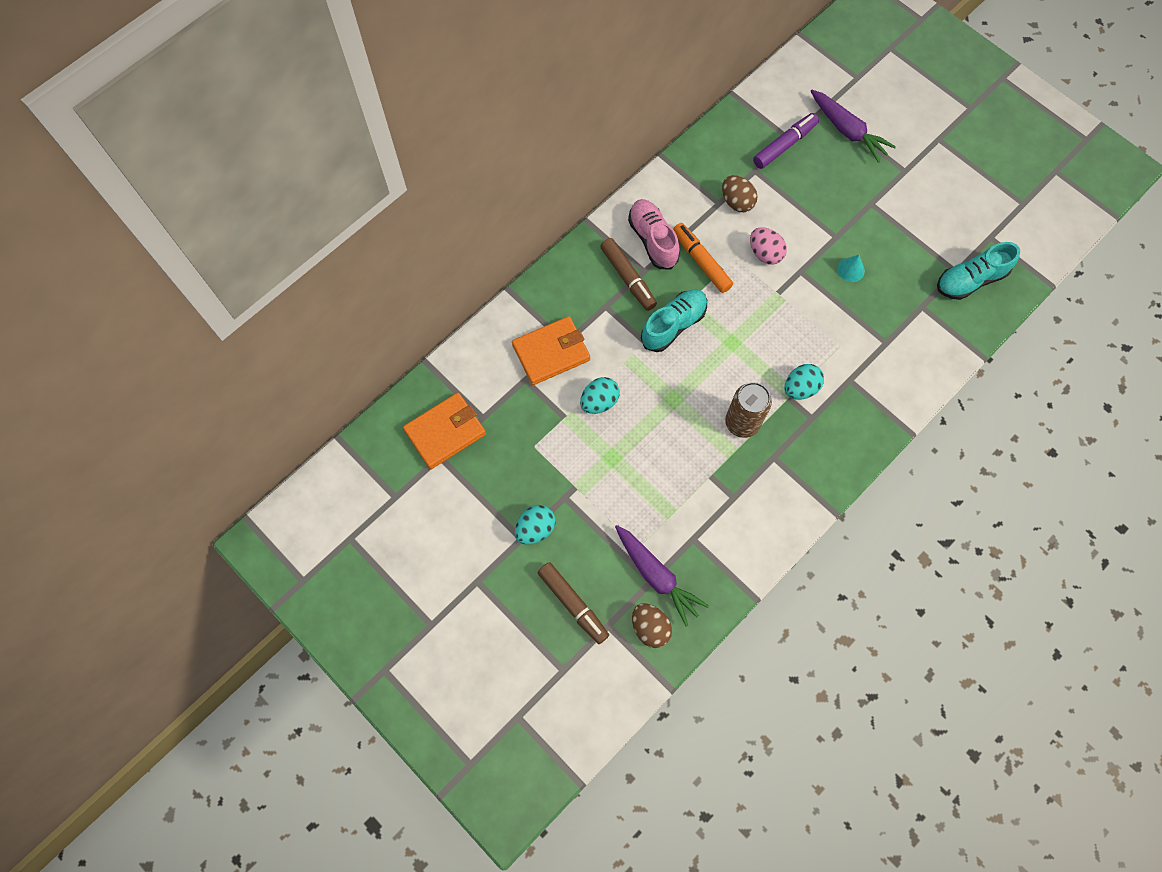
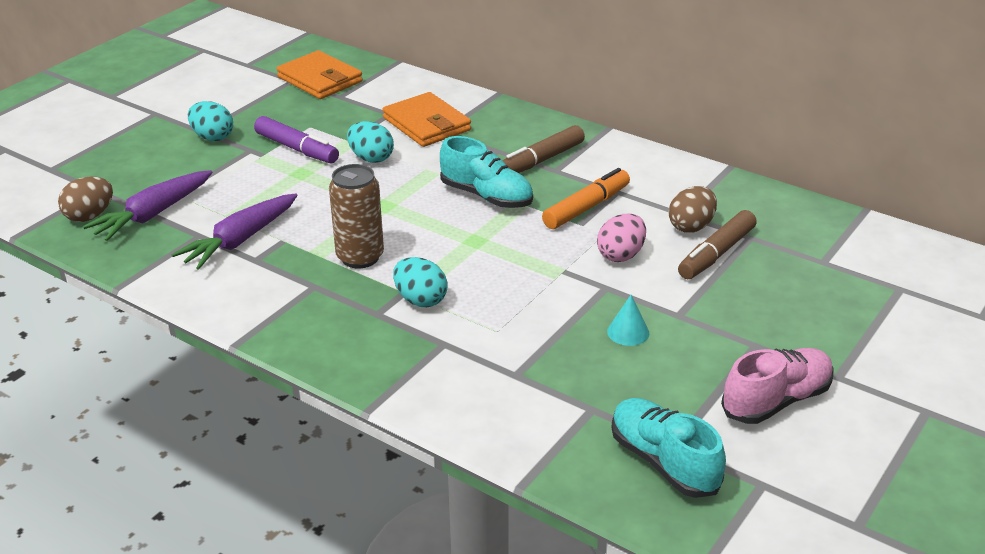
camera: 80 degrees right, 35 degrees down
(573, 604) = (124, 167): brown marker -> brown marker (716, 254)
(653, 240) = (602, 171): pink shoe -> pink shoe (776, 401)
(784, 145) = (809, 258): purple marker -> purple marker (297, 149)
(847, 131) = (874, 313): purple carrot -> purple carrot (239, 241)

